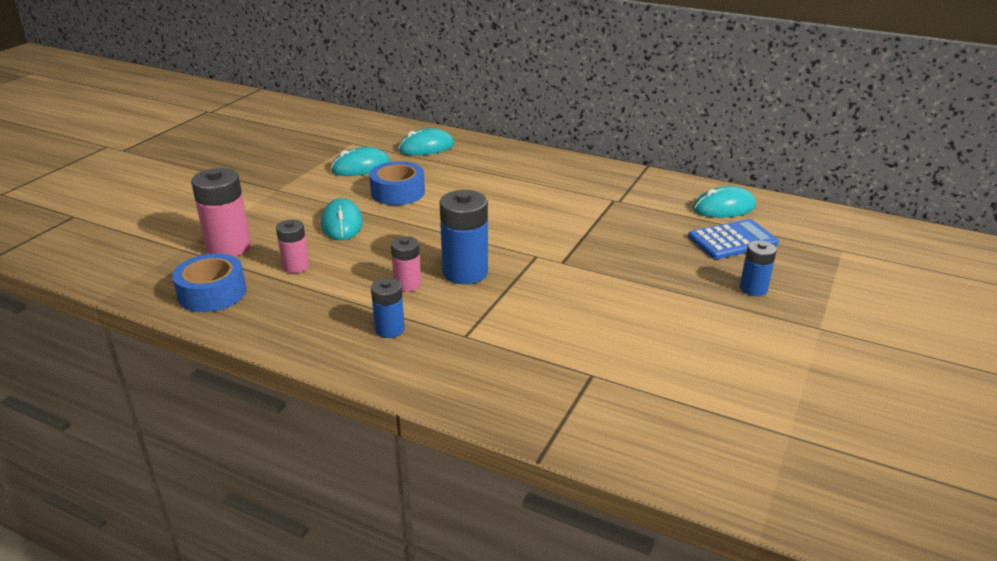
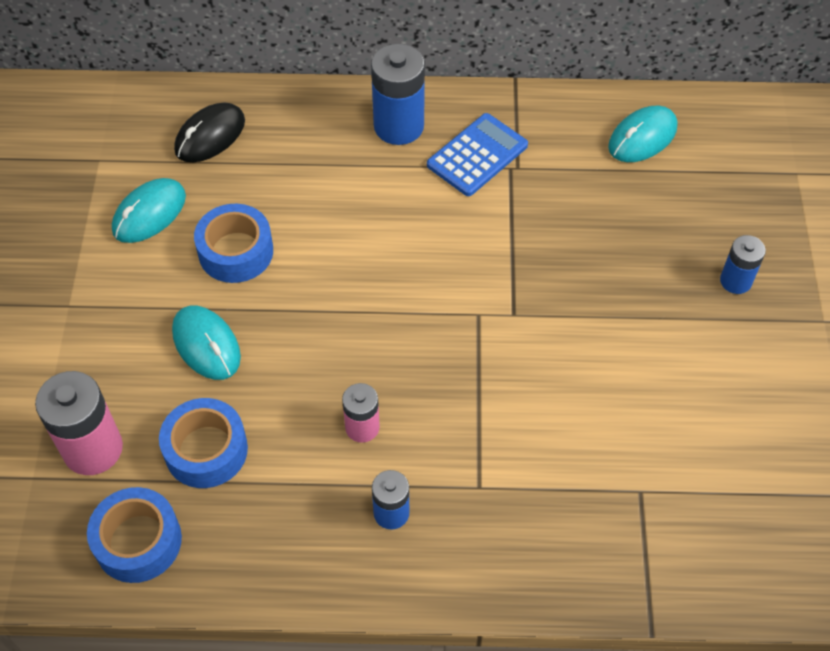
camera: 25 degrees left, 25 degrees up
(296, 266) = (206, 450): pink battery -> blue tape
(426, 147) = (210, 136): turquoise mouse -> black mouse
(465, 272) = (415, 378): blue battery -> blue battery (398, 126)
(732, 240) = (678, 199): blue calculator -> blue calculator (477, 155)

